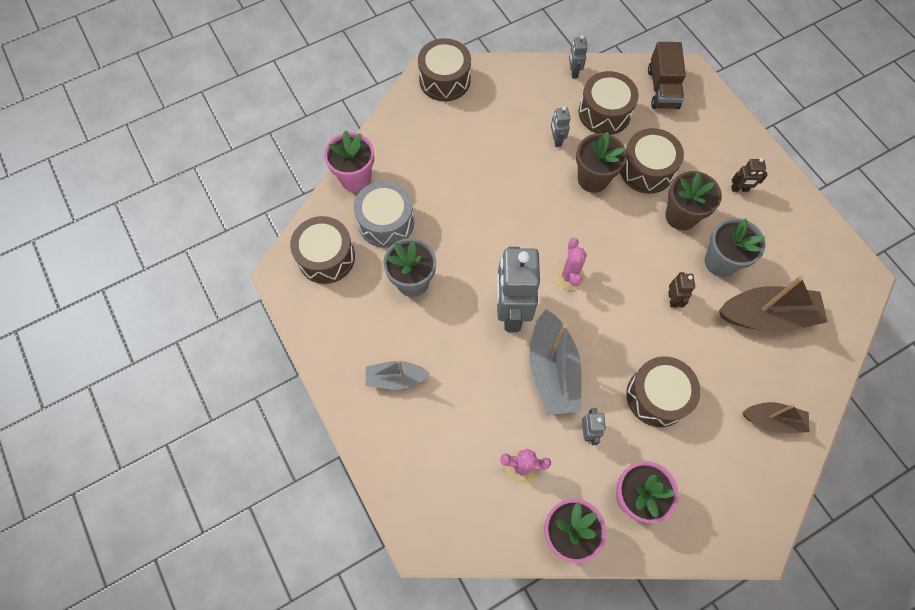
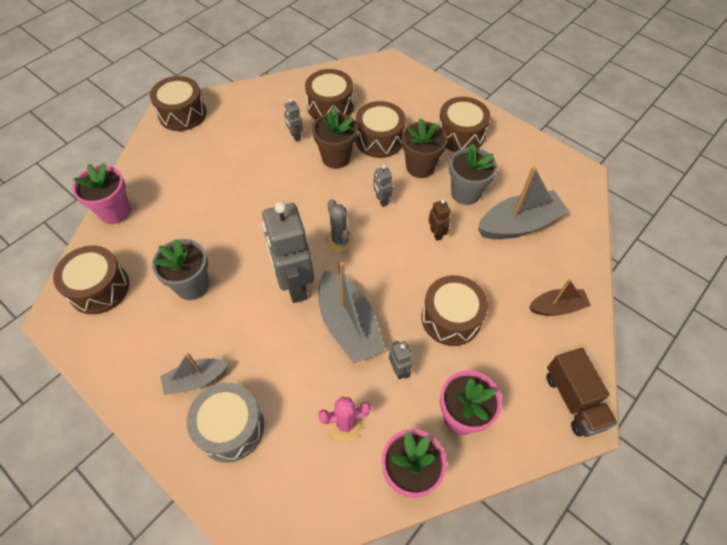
camera: 20 degrees left, 10 degrees down
(386, 222) = (153, 241): grey drum -> grey drum (230, 427)
(569, 276) = (339, 240): pink cactus -> grey cactus
(573, 72) = (294, 83): grey robot -> grey robot (381, 200)
(662, 88) = (372, 78): brown truck -> brown truck (573, 400)
(739, 189) = (460, 135): brown robot -> brown drum
(766, 316) = (519, 224): brown boat -> grey boat

